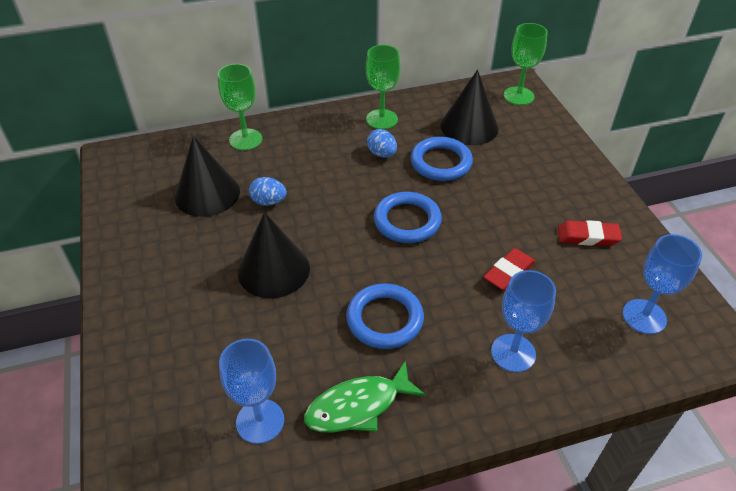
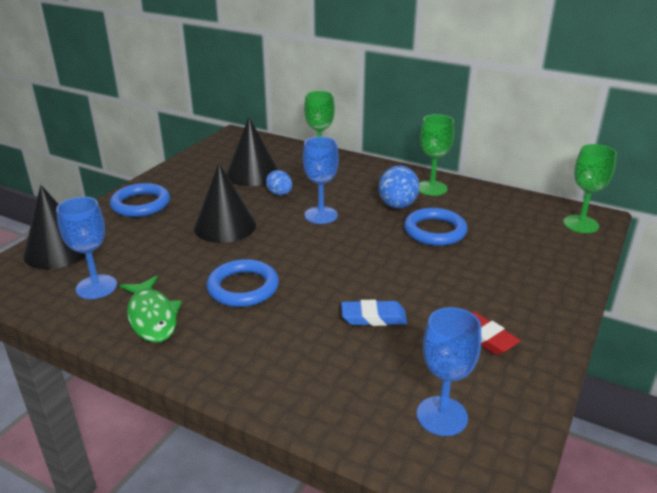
camera: 45 degrees right, 15 degrees down
(358, 406) = (152, 317): green fish -> green fish turned 135 degrees counterclockwise
(381, 154) = (397, 206): blue egg -> blue egg, size x1.60
(407, 221) = (350, 248): blue ring -> blue ring (141, 204)
(469, 126) = (497, 222): black cone -> black cone (58, 250)
(509, 272) = (373, 317): red eraser -> blue eraser
(513, 353) = (292, 361): blue goblet -> blue goblet (321, 215)

